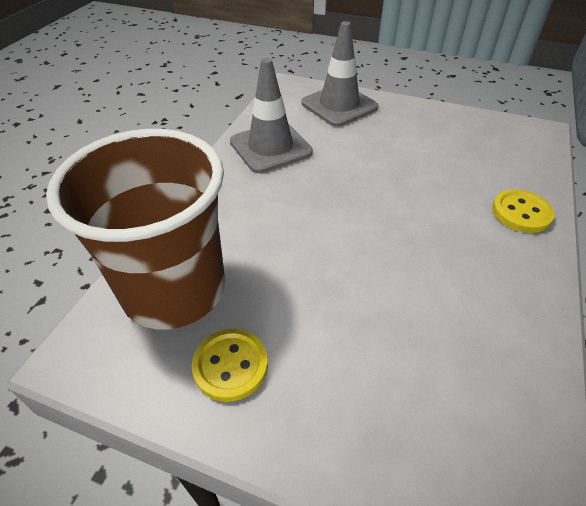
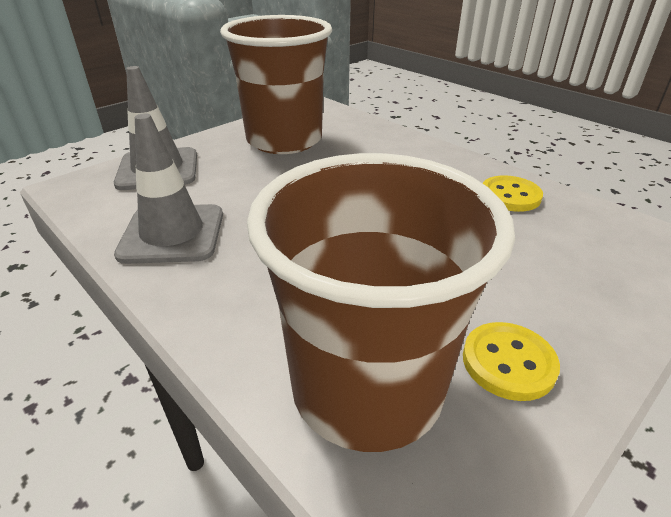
camera: 65 degrees left, 10 degrees down
(445, 141) = (284, 140): none -> brown cup
(521, 213) = (399, 145): yellow button -> yellow button (510, 196)

